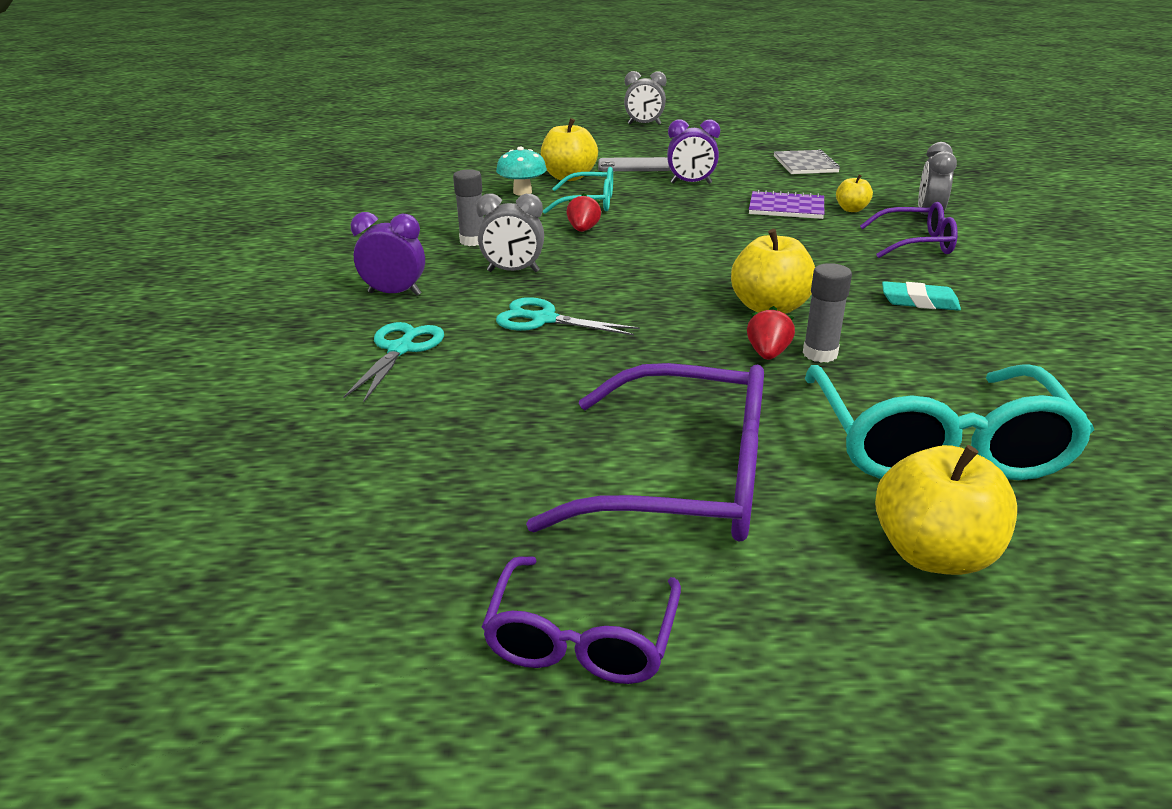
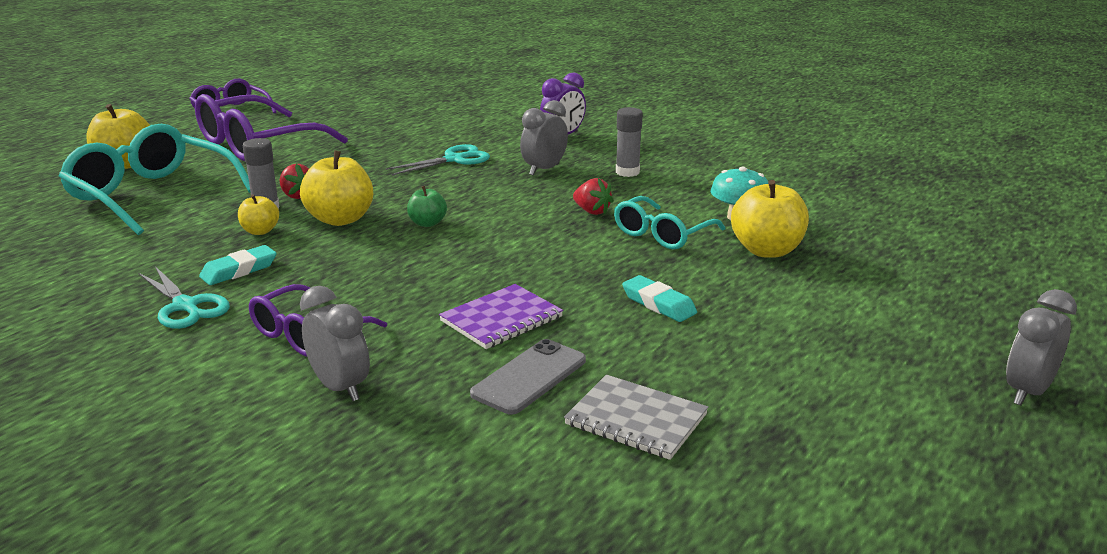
camera: 125 degrees right, 5 degrees down
(401, 349) = (482, 125): turquoise scissors -> turquoise scissors (185, 306)
(634, 166) = (773, 298): grey phone -> grey phone (529, 377)
(691, 183) = (658, 304): purple clock -> turquoise eraser
(709, 273) = (427, 223): none -> green apple
(851, 209) = (436, 353): yellow apple -> yellow apple (260, 231)

